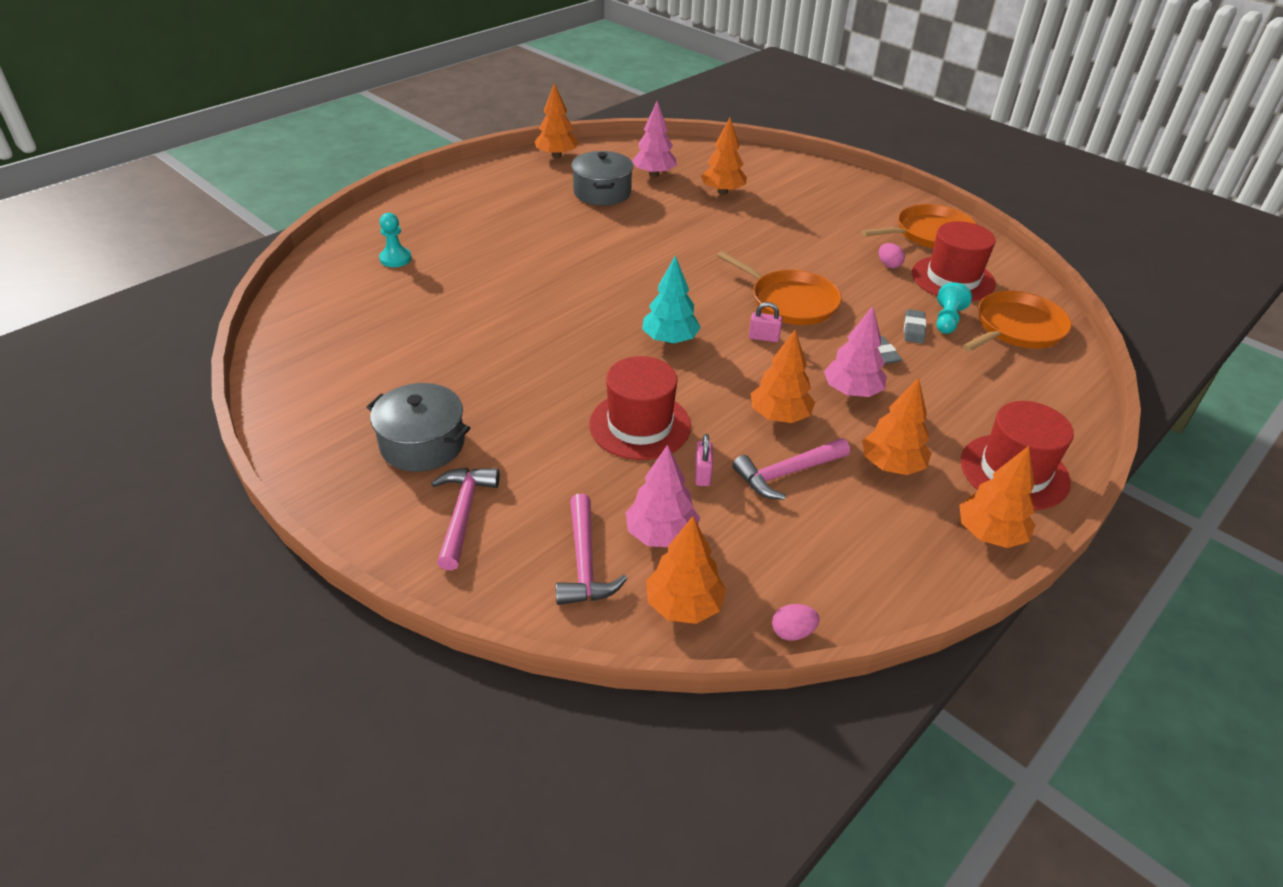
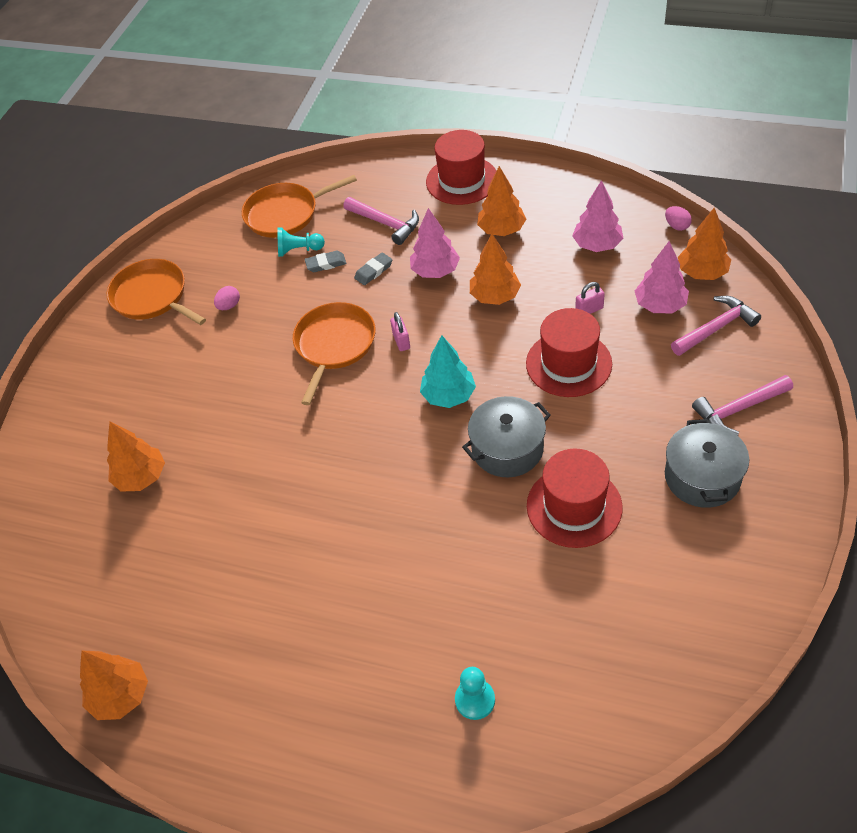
camera: 110 degrees left, 10 degrees up
(602, 192) = (202, 587): grey pot -> grey pot (507, 448)
(654, 174) = (127, 560): pink tree -> pink tree (597, 245)
(787, 473) = (551, 272): pink hammer -> pink hammer (385, 223)
(953, 278) = (229, 263): red hat -> red hat (574, 506)
(990, 534) = (529, 177): orange tree -> none
(1016, 328) = (285, 214): orange pan -> orange pan turned 45 degrees counterclockwise

